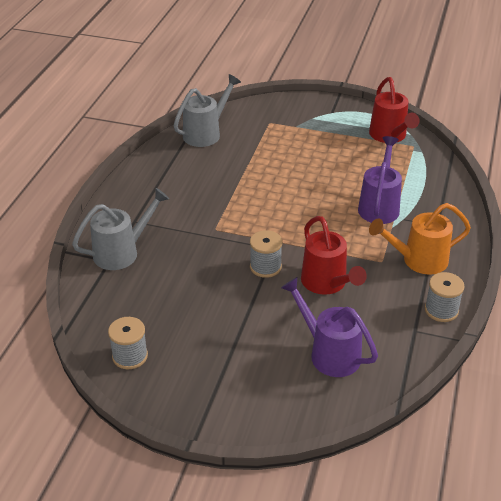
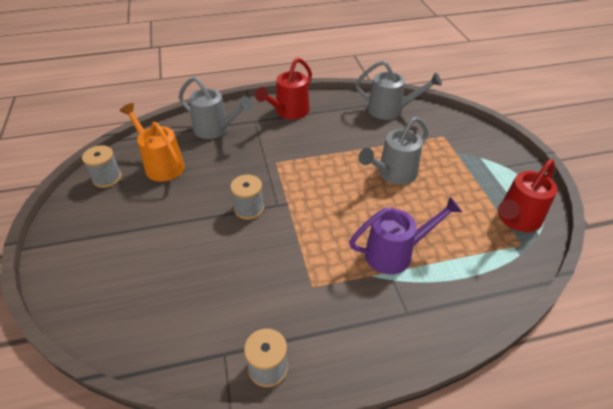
camera: 60 degrees right, 5 degrees up
(292, 169) = (393, 174): none -> grey watering can
(327, 284) = (252, 257): red watering can -> red watering can (288, 112)
(329, 353) = (159, 294): purple watering can -> none
(418, 260) = (335, 317): orange watering can -> orange watering can (161, 164)

